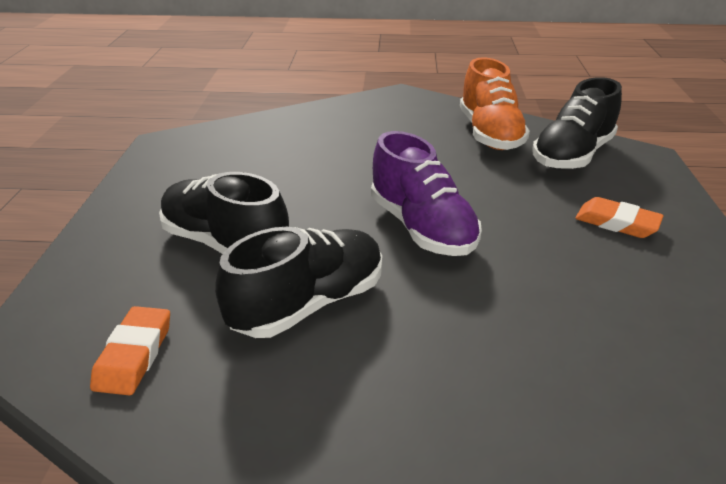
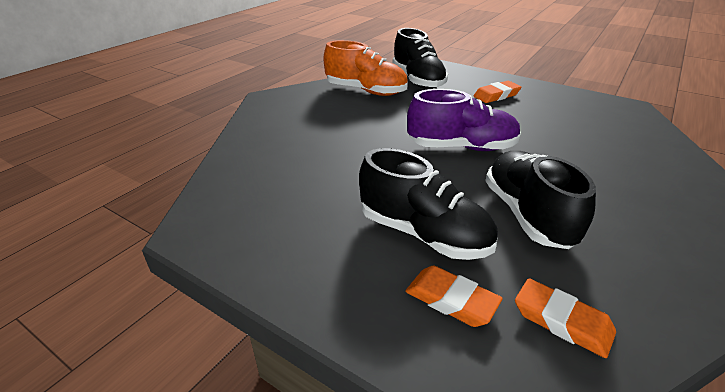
camera: 60 degrees left, 0 degrees up
(136, 281) = (451, 300): none -> orange eraser
(225, 243) = (423, 234): black shoe -> black shoe turned 120 degrees counterclockwise

